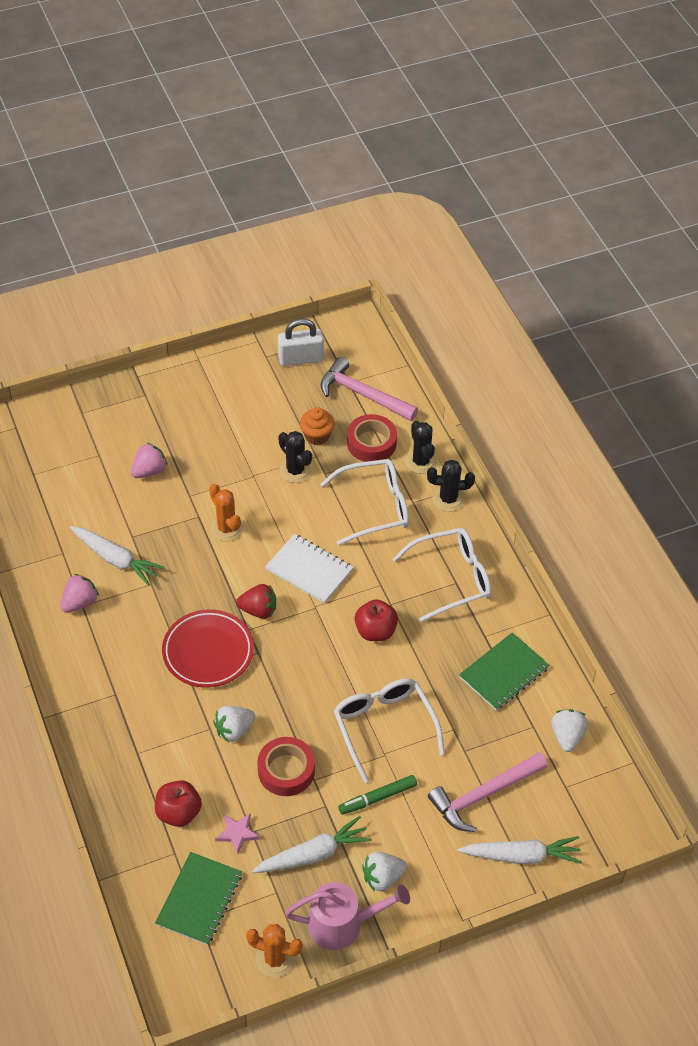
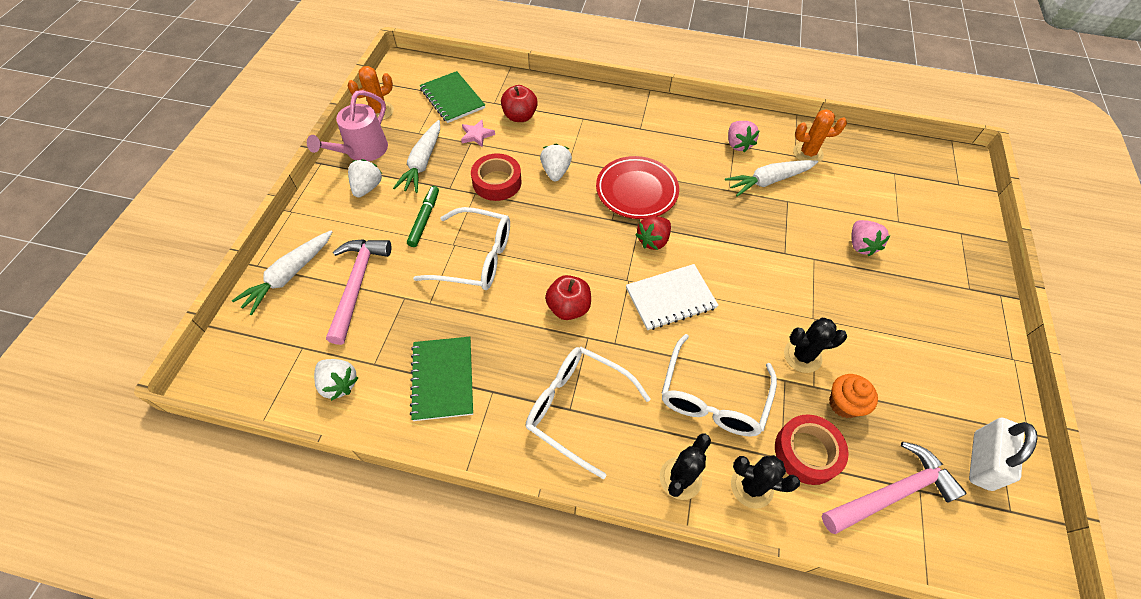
camera: 125 degrees right, 5 degrees up
(226, 528) = (758, 264): orange cactus -> orange cactus (807, 153)
(452, 578) = (577, 408): white glasses -> white glasses turned 105 degrees clockwise

